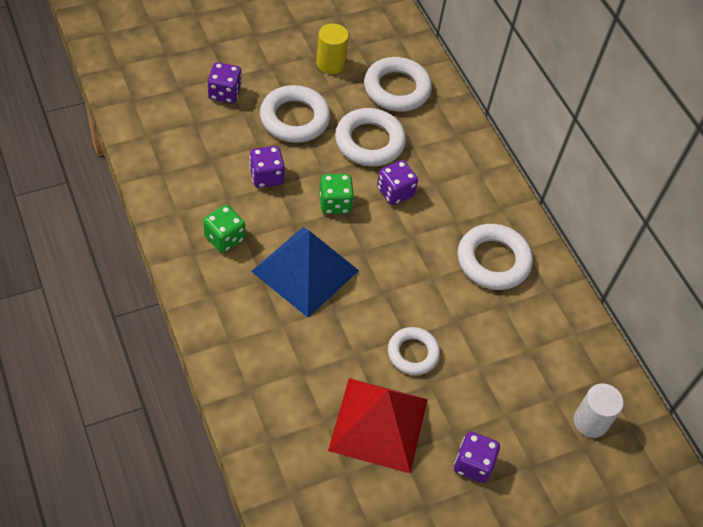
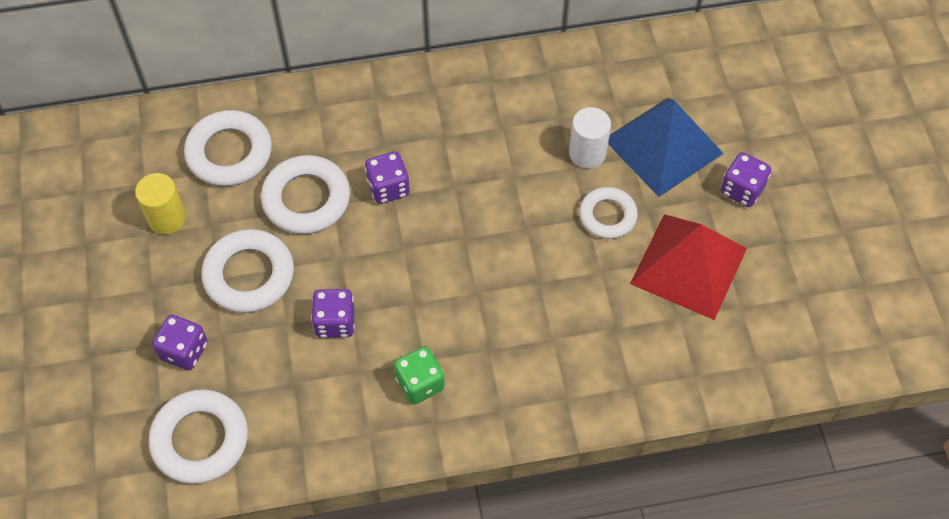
camera: 70 degrees left, 5 degrees up
(305, 270) = (482, 302): blue pyramid -> blue pyramid (663, 146)
(335, 203) = (392, 254): green dice -> none
(493, 261) = (502, 113): white ring -> white ring (200, 440)
(590, 421) = (705, 78): white cylinder -> white cylinder (587, 153)

